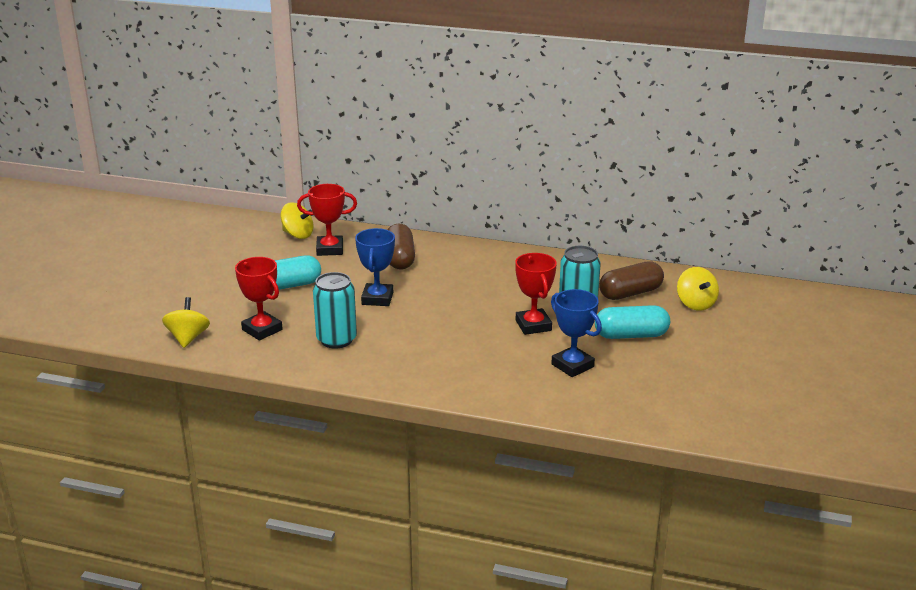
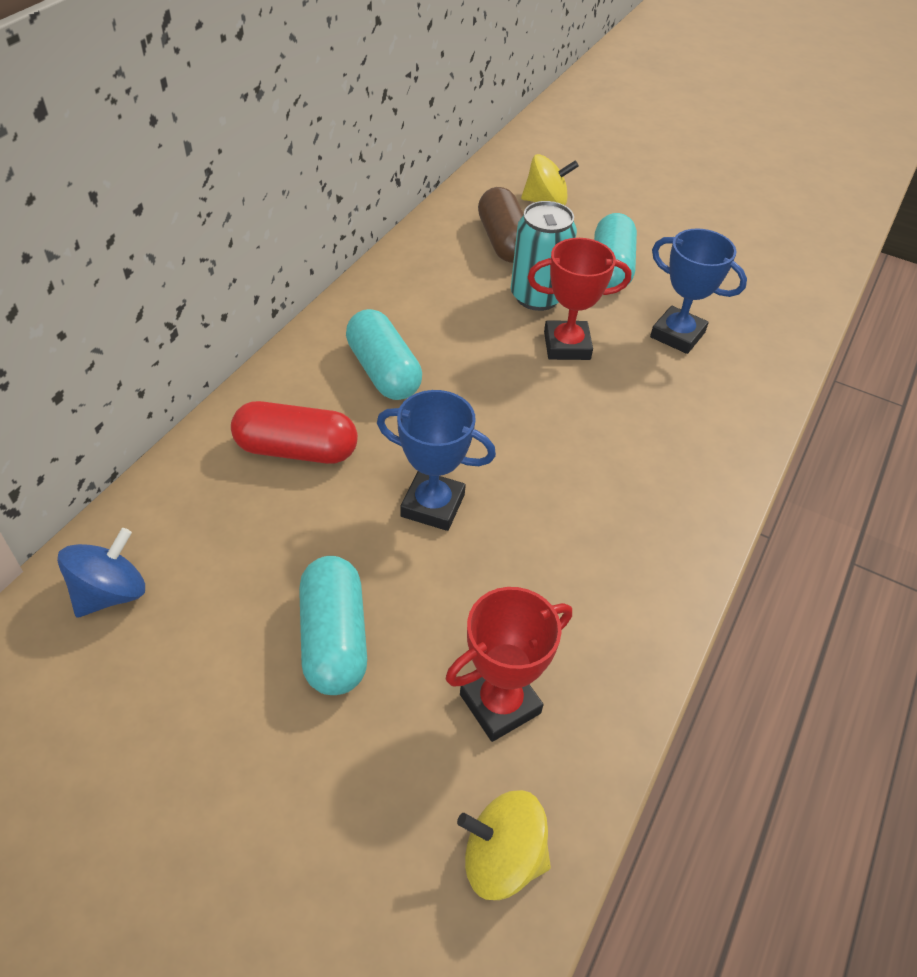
camera: 80 degrees left, 20 degrees up
(298, 235) = (111, 593): yellow spinning top -> blue spinning top
(330, 249) = (208, 547): red trophy -> none
(336, 340) = (561, 585): turquoise can -> none
(400, 258) = (297, 450): brown capsule -> red capsule
(472, 271) = (383, 372): none -> turquoise capsule
(572, 365) = (677, 335): blue trophy -> blue trophy turned 60 degrees clockwise

